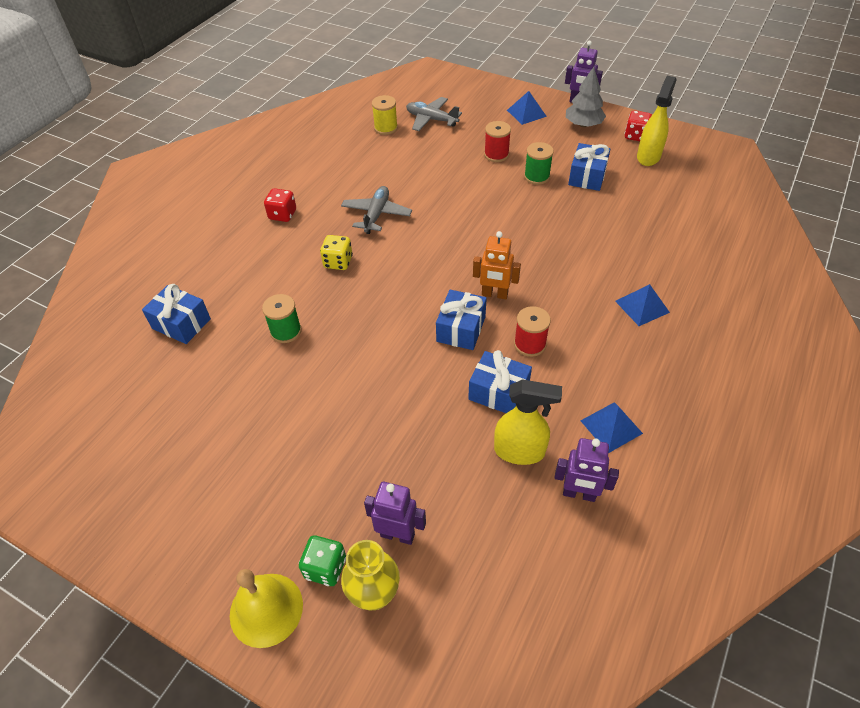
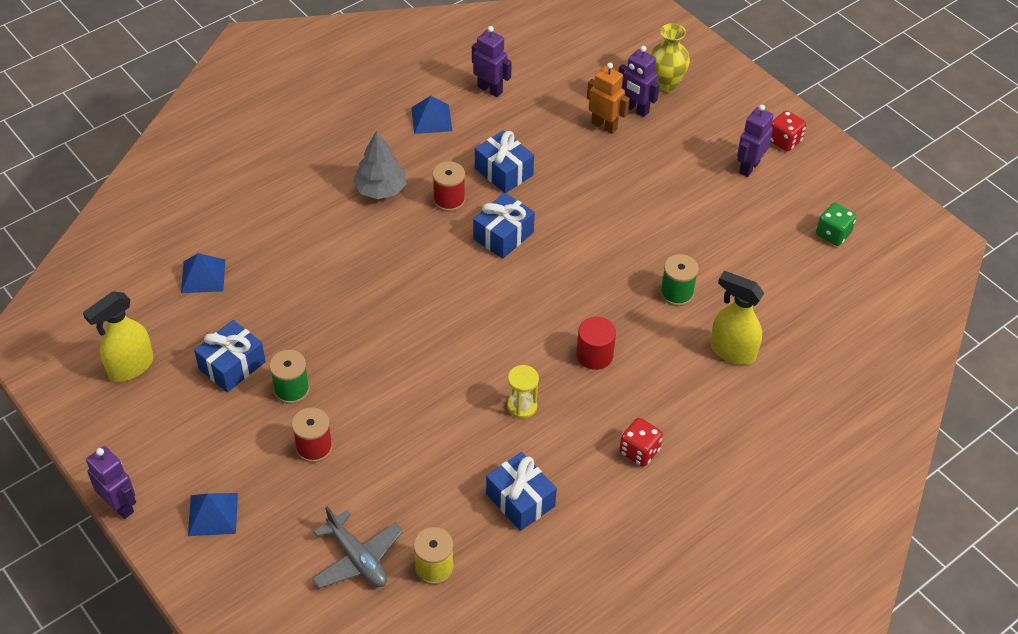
camera: 160 degrees left, 0 degrees up
(181, 323) = (785, 340): blue gift -> blue gift (520, 500)
(241, 499) = (749, 167): none -> purple robot
(266, 609) = (742, 100): yellow bell -> none
(325, 568) = (695, 108): green dice -> green dice (833, 234)
(338, 262) = (594, 355): yellow dice -> red cylinder
(376, 215) = (522, 406): grey plane -> yellow hourglass
(494, 294) = (449, 257): orange robot -> orange robot (604, 126)
(520, 451) = (515, 127): yellow spray bottle -> yellow spray bottle (732, 351)
(583, 124) = (156, 457): grey tree -> grey tree (380, 189)
(635, 136) = (110, 407): red dice -> red dice (784, 141)
(642, 306) = (318, 196): blue pyramid -> blue pyramid (203, 276)

